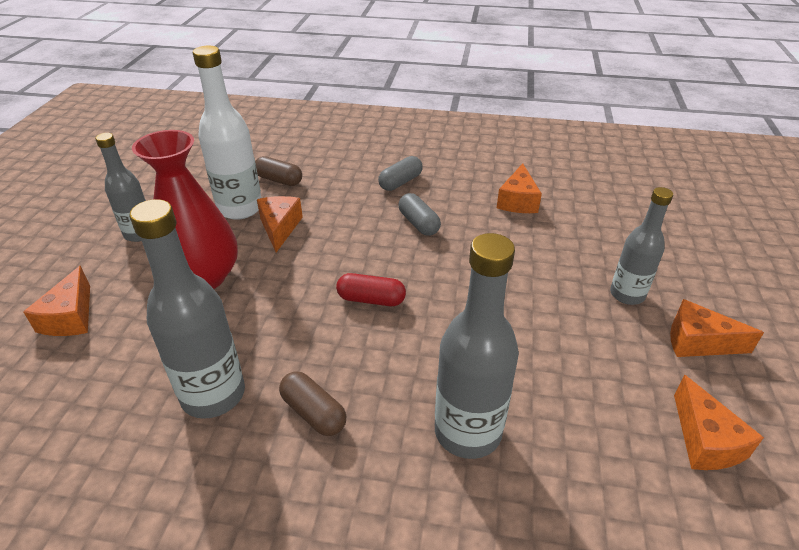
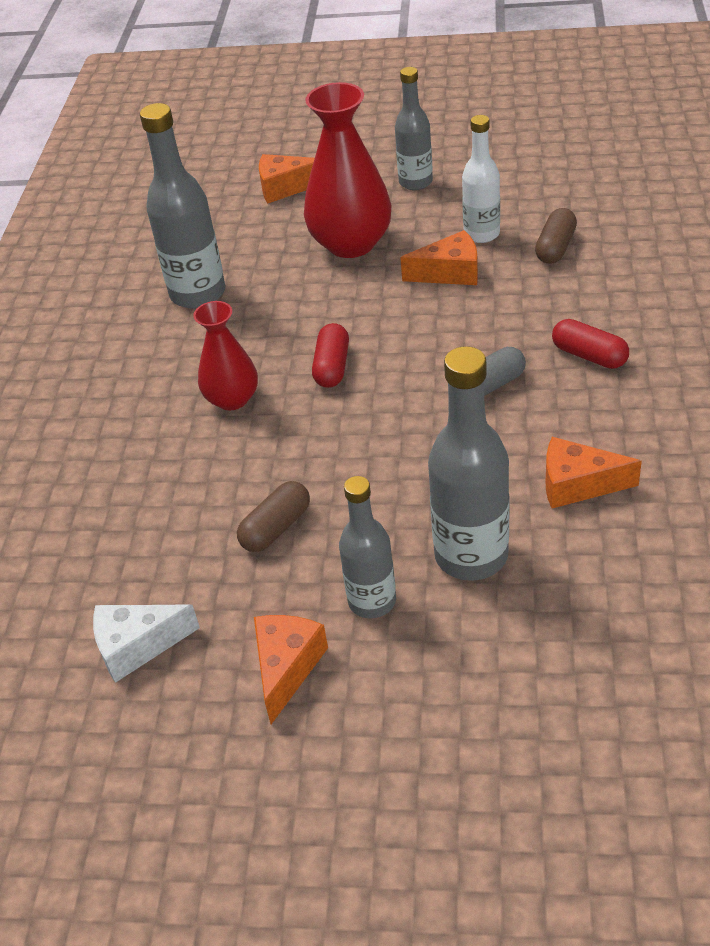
camera: 90 degrees right, 5 degrees up
(240, 208) = (481, 234): white bottle -> white bottle, size x0.64
(313, 413) = (178, 356): brown capsule -> brown capsule (276, 528)
(394, 368) = (232, 399): none -> red vase
(400, 182) = (589, 356): grey capsule -> red capsule
(467, 432) = (154, 458): grey bottle -> grey bottle (471, 555)
(705, 440) = (137, 646): orange cheese -> white cheese

